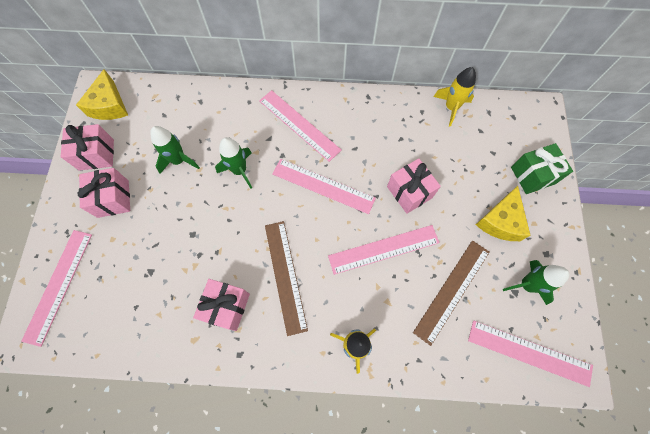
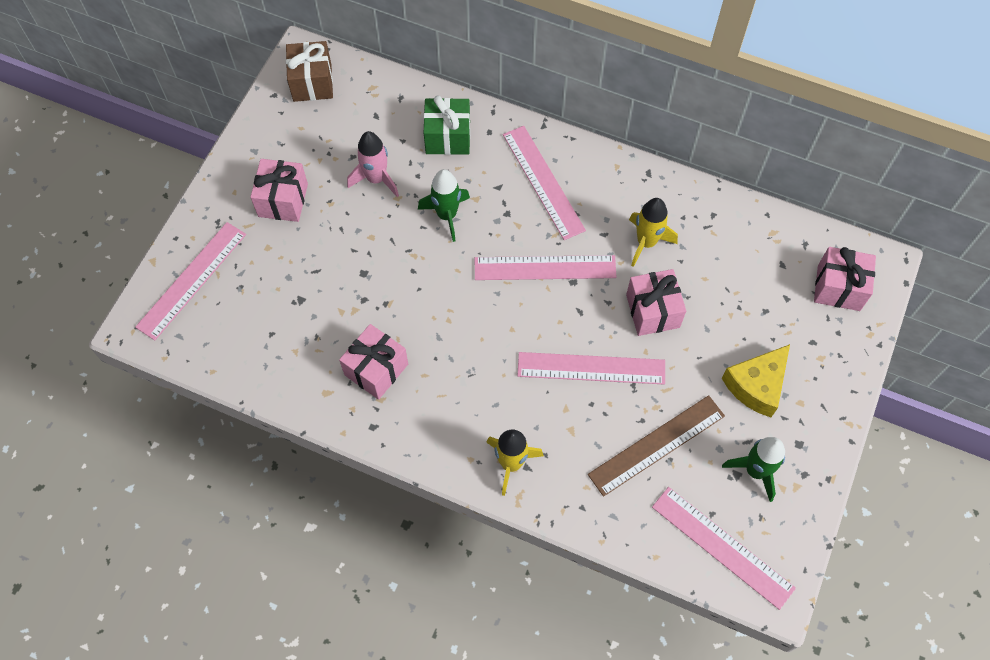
camera: 20 degrees right, 5 degrees down
(96, 154) = (279, 140): pink gift -> pink gift (838, 288)
(109, 105) = (312, 82): yellow cheese -> brown gift
(179, 160) = (376, 179): green rocket -> pink rocket
(285, 276) = (458, 358): brown ruler -> none
(323, 186) = (545, 268): pink ruler -> pink ruler turned 45 degrees counterclockwise
(451, 108) = (755, 222): yellow rocket -> yellow rocket (646, 242)
(533, 175) = (827, 343): green gift -> green gift (448, 137)

